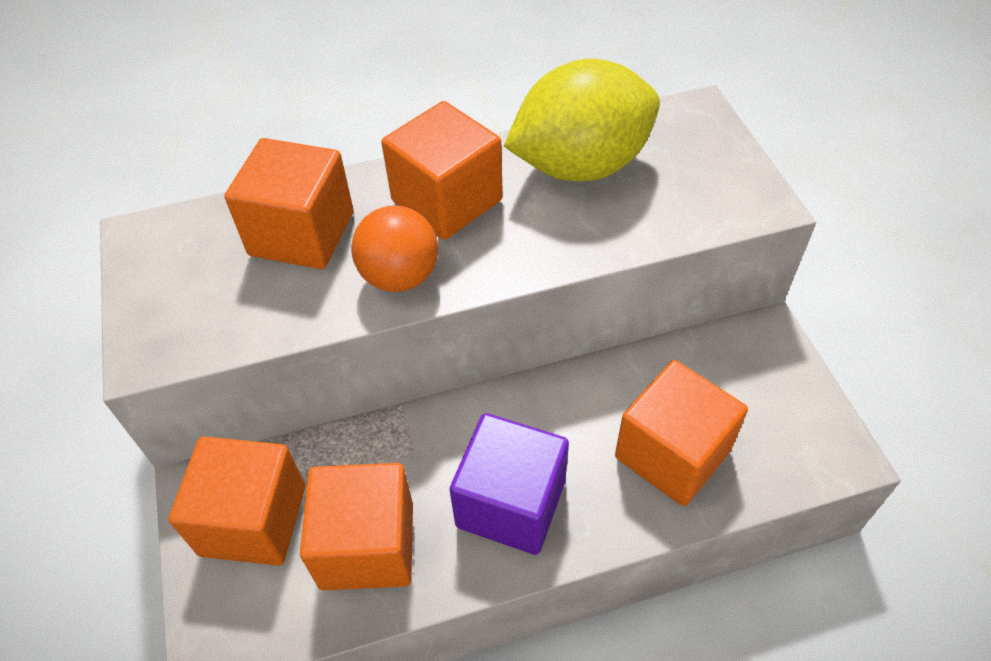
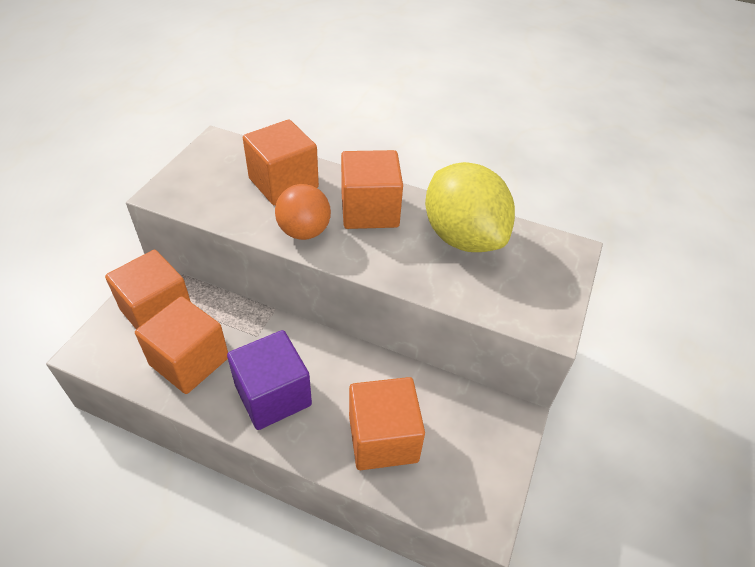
camera: 35 degrees right, 5 degrees down
(581, 165) = (463, 237): yellow lemon -> yellow lemon turned 45 degrees clockwise

